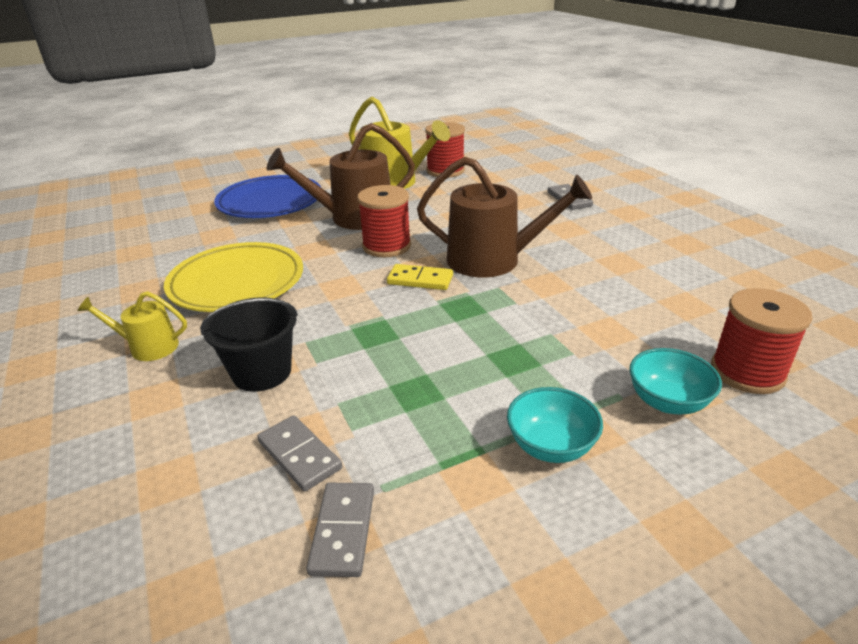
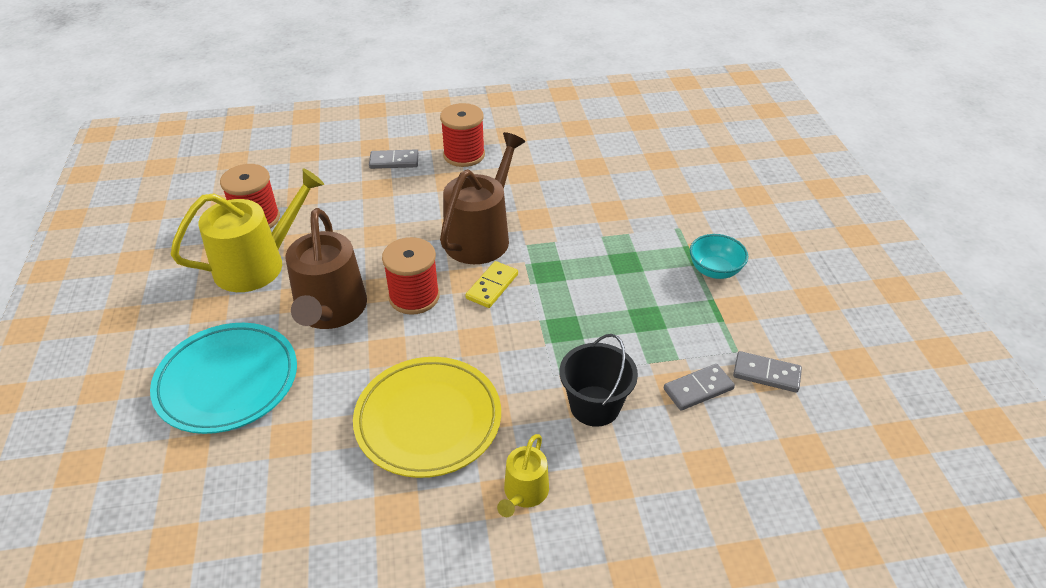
camera: 75 degrees left, 10 degrees up
(270, 202) = (227, 381): blue plate -> turquoise plate
(667, 402) = (688, 212): turquoise bowl -> none
(747, 372) = (670, 173): red spool -> red spool (464, 155)

